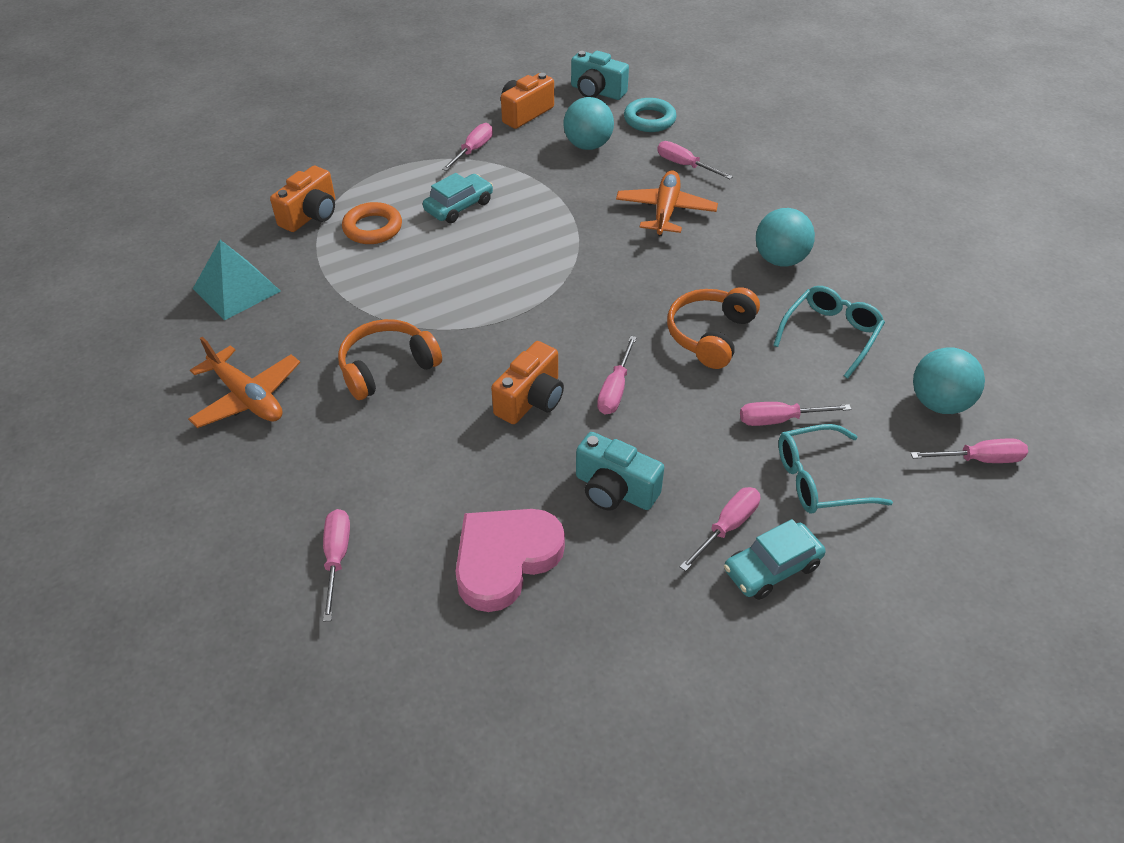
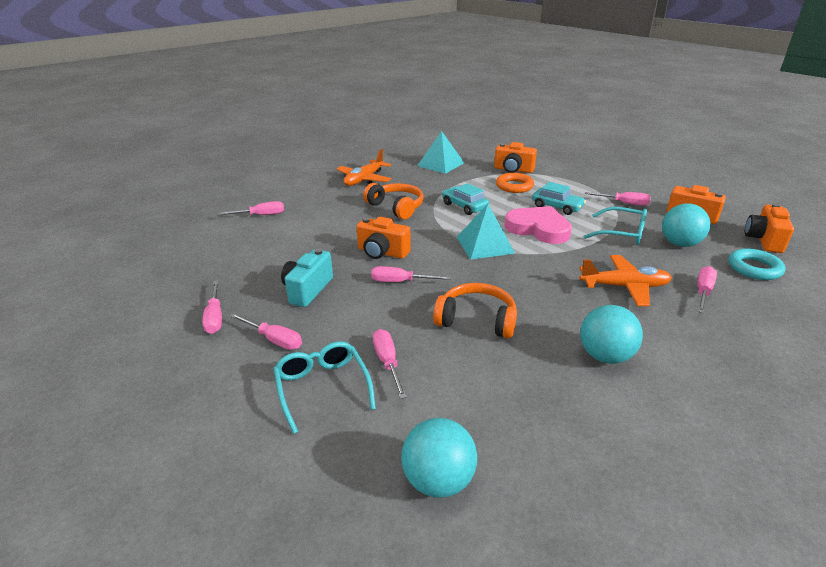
camera: 80 degrees right, 15 degrees down
(505, 559) = (255, 259): pink heart -> pink heart (538, 229)
(542, 294) = (485, 245): none -> turquoise pyramid
(597, 92) = (764, 240): turquoise camera -> orange camera
(772, 568) = (234, 363): turquoise car -> turquoise car (464, 206)
(830, 334) = (511, 393): turquoise glasses -> turquoise glasses (621, 233)
(979, 459) = (359, 514): pink screwdriver -> pink screwdriver (215, 317)

